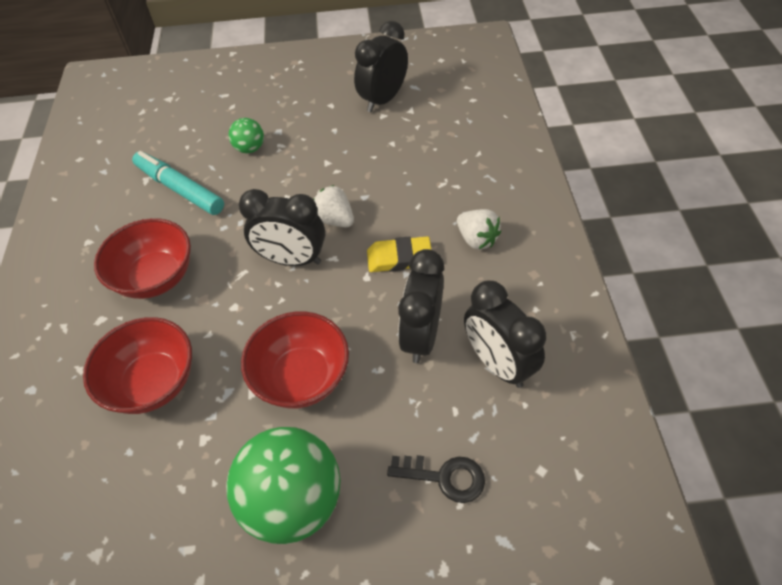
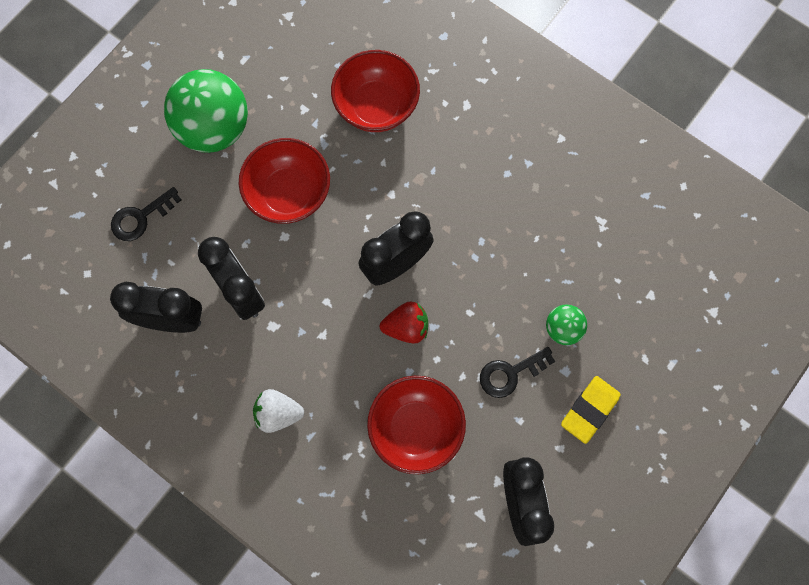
camera: 130 degrees right, 20 degrees up
(156, 277) = (473, 162): red bowl -> red bowl (416, 428)
(180, 189) = (561, 239): turquoise marker -> none
(308, 151) = (510, 374): none -> black key
(334, 220) = (406, 327): white strawberry -> red strawberry
(399, 258) = (319, 340): yellow eraser -> yellow eraser (589, 410)

